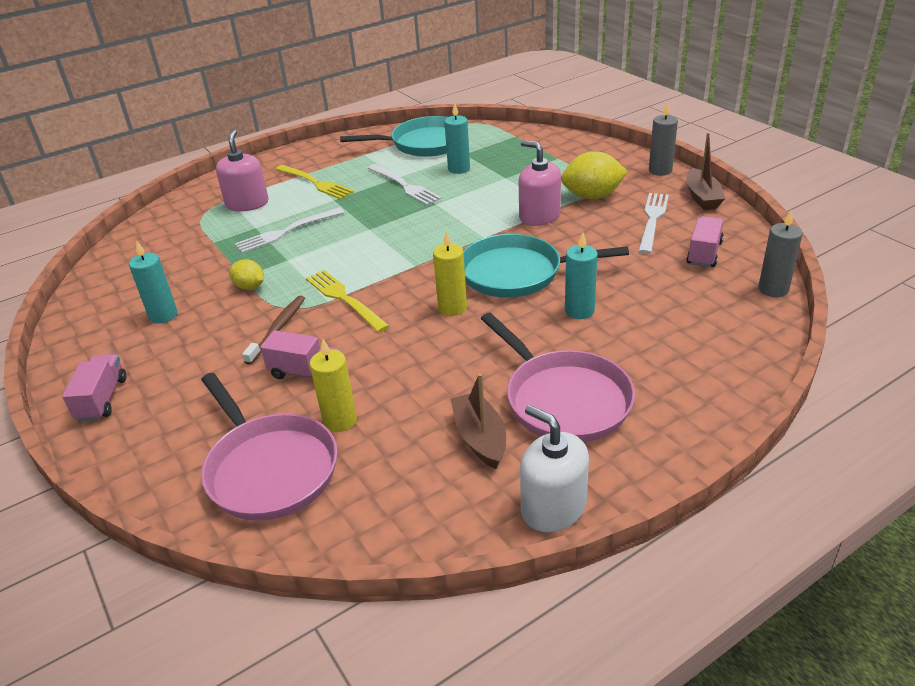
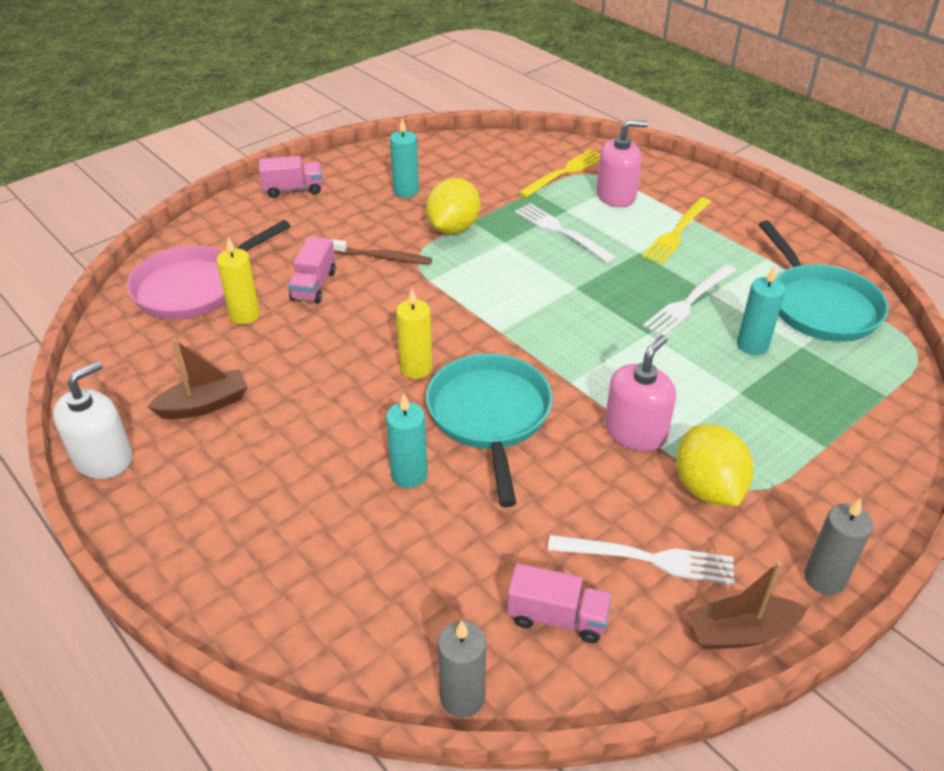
camera: 80 degrees right, 5 degrees up
(250, 287) = (453, 228): yellow lemon -> yellow lemon, size x1.74
(344, 299) = (433, 290): yellow fork -> yellow fork (565, 172)
(563, 399) = (250, 462): pink pan -> none

